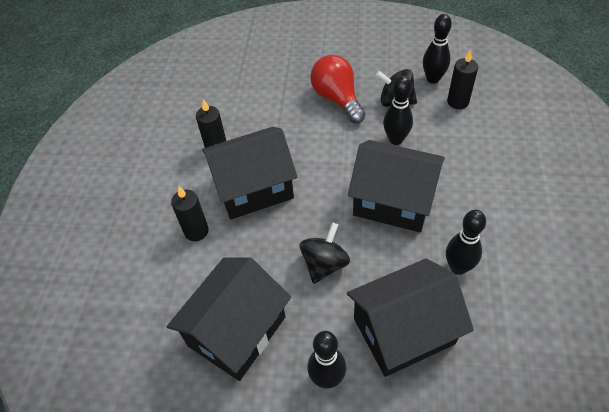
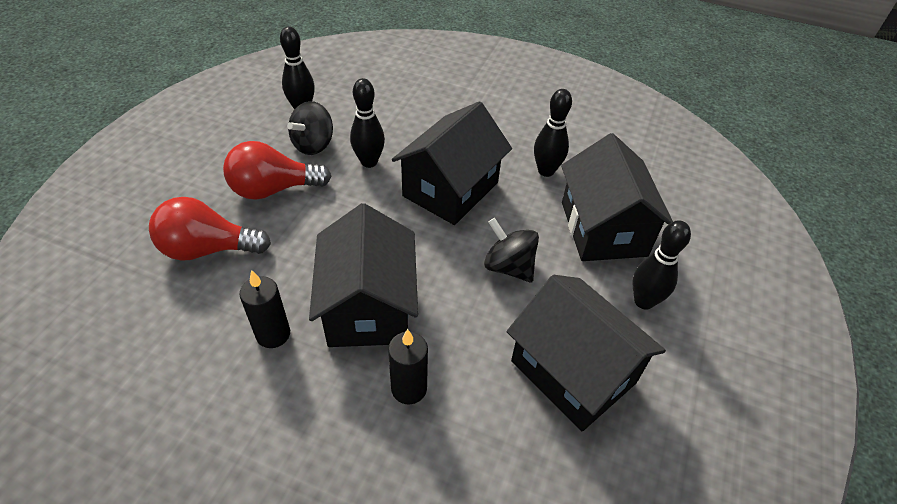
camera: 80 degrees left, 5 degrees down
(270, 91) = (208, 249): none -> red light bulb
(457, 102) = (347, 104): black candle -> none

